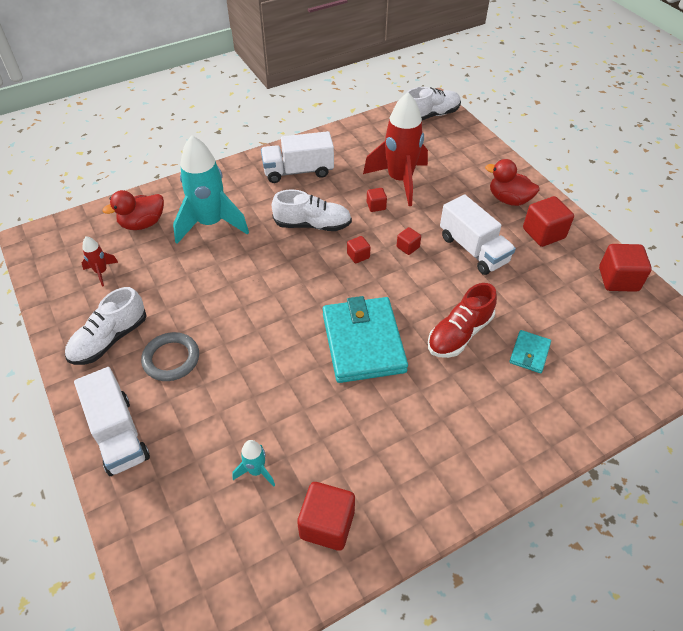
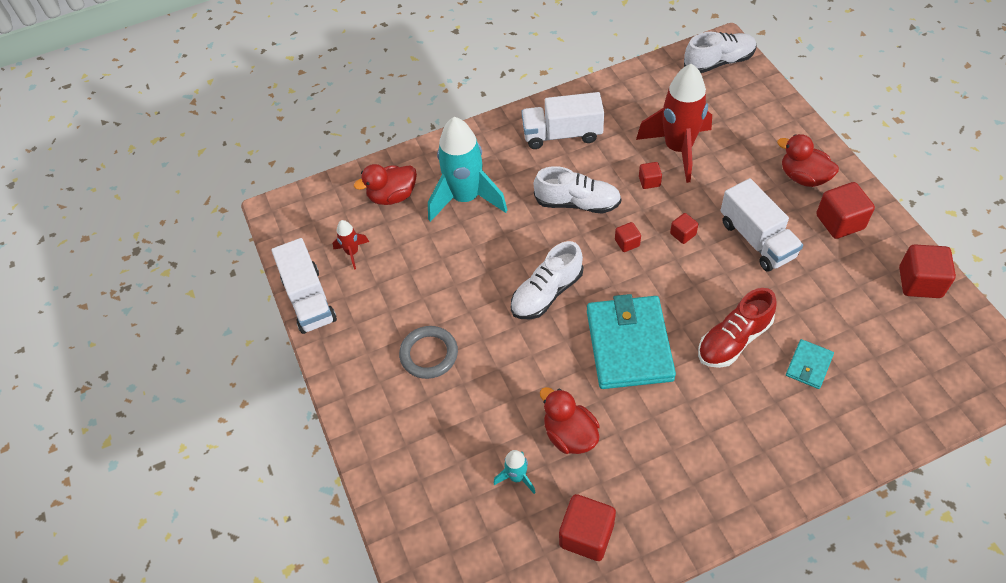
camera: 10 degrees right, 5 degrees up
(109, 339) = (365, 330): white shoe -> white shoe (546, 293)
(118, 434) = (380, 432): white truck -> white truck (309, 299)
(308, 427) = (570, 435): none -> red duck

